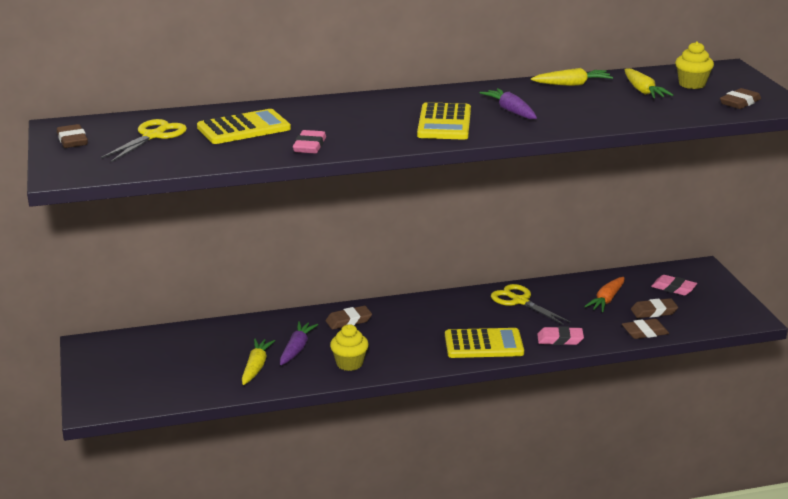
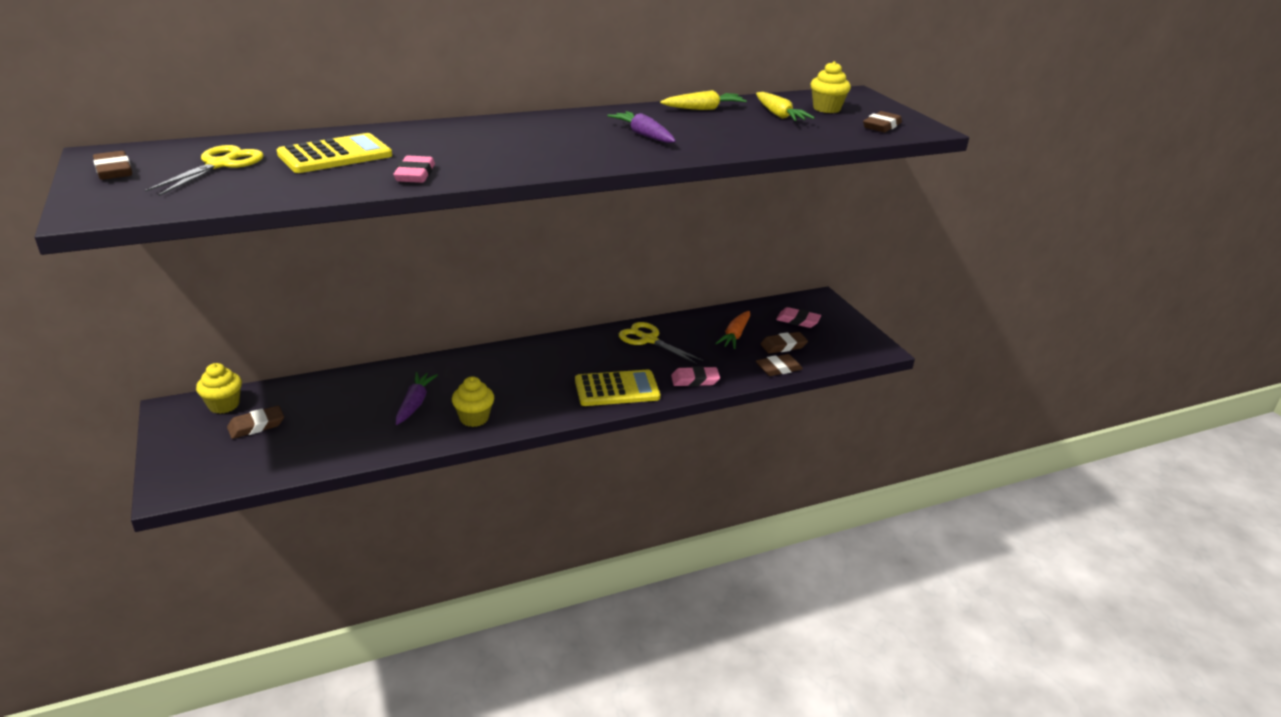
camera: 10 degrees left, 5 degrees up
(130, 343) = (224, 405): none -> yellow cupcake
(256, 367) = (369, 427): yellow carrot -> none
(348, 321) = (471, 368): brown eraser -> brown eraser (256, 426)
(444, 123) = (571, 148): yellow calculator -> none

